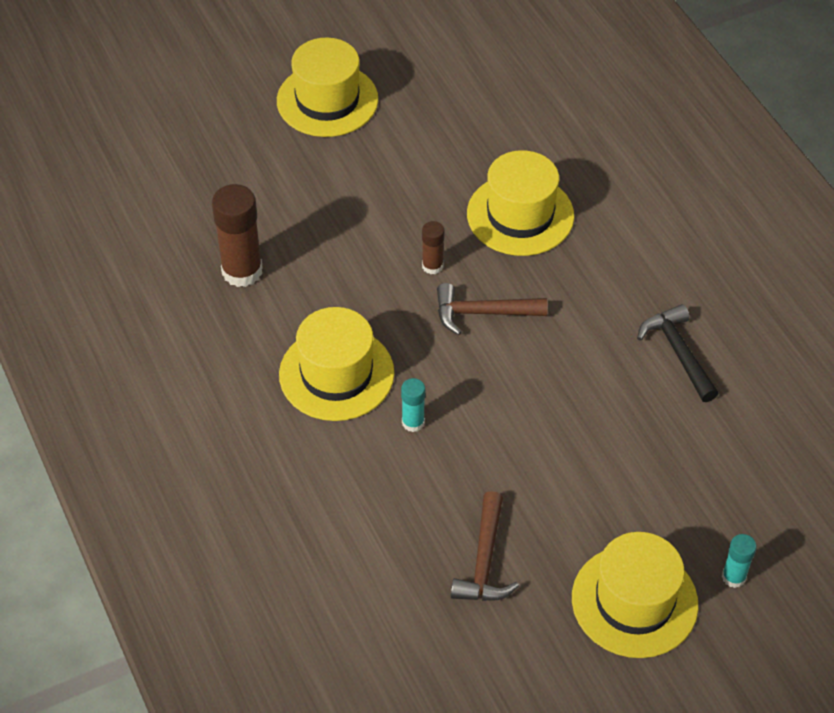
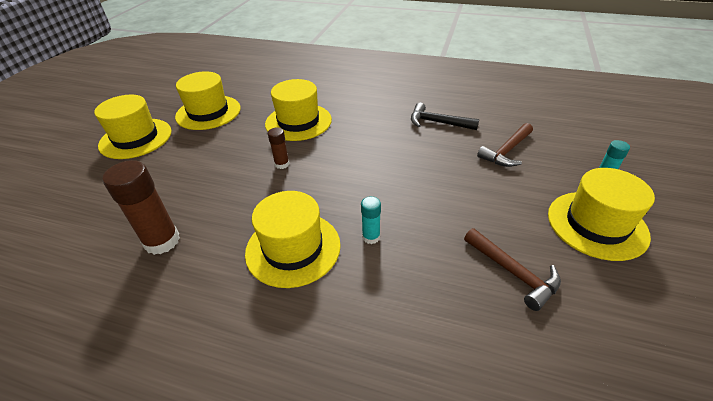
camera: 45 degrees left, 10 degrees down
(439, 114) = (208, 112): none -> yellow hat
(482, 313) = (334, 165): brown hammer -> brown hammer (506, 151)

